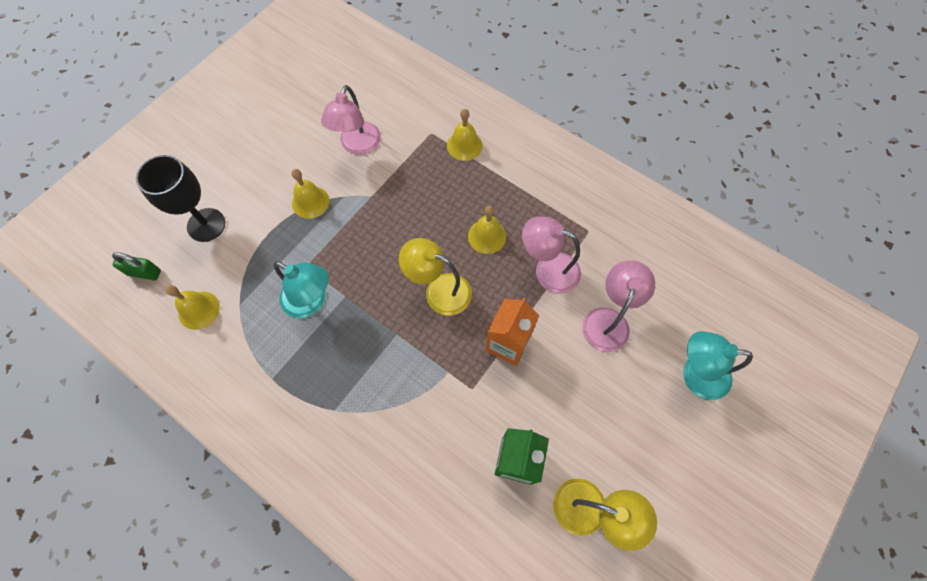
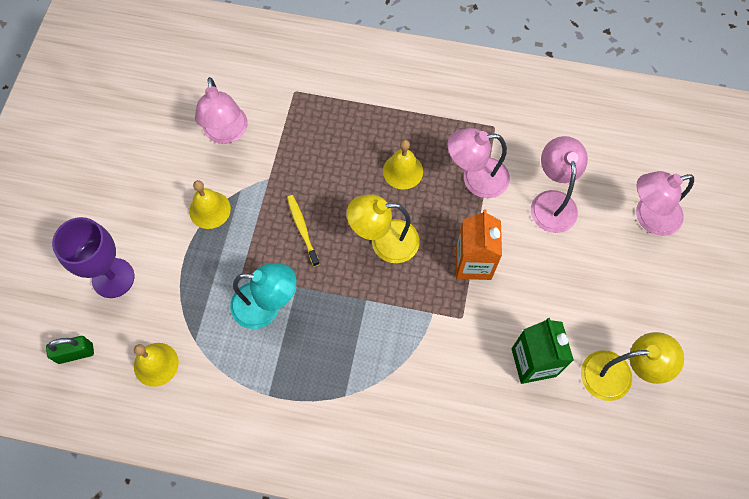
camera: 25 degrees left, 0 degrees up
(206, 225) = (113, 278): black goblet -> purple goblet
(376, 250) = (302, 229): none -> yellow toothbrush
(464, 145) = (334, 90): yellow bell -> none
(695, 374) = (649, 217): turquoise lamp -> pink lamp

